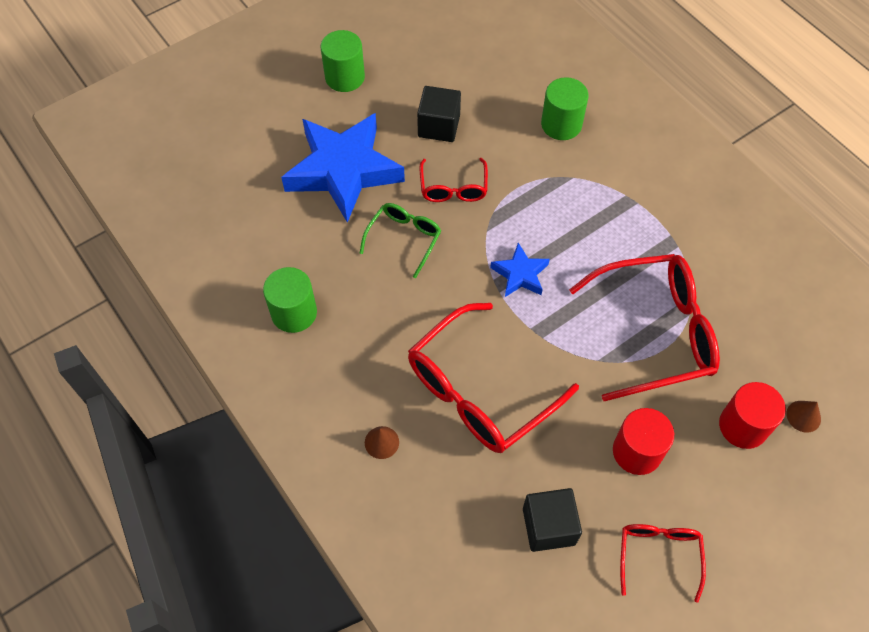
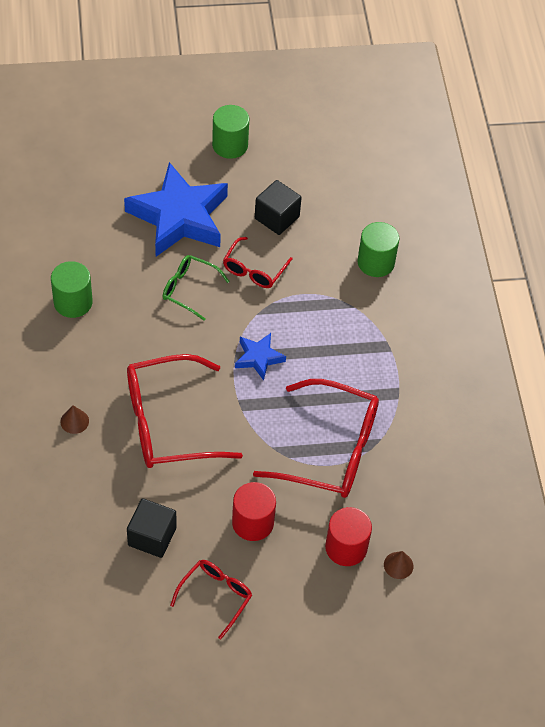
camera: 25 degrees right, 5 degrees down
(404, 239) = (189, 289): green glasses -> green glasses turned 120 degrees counterclockwise

